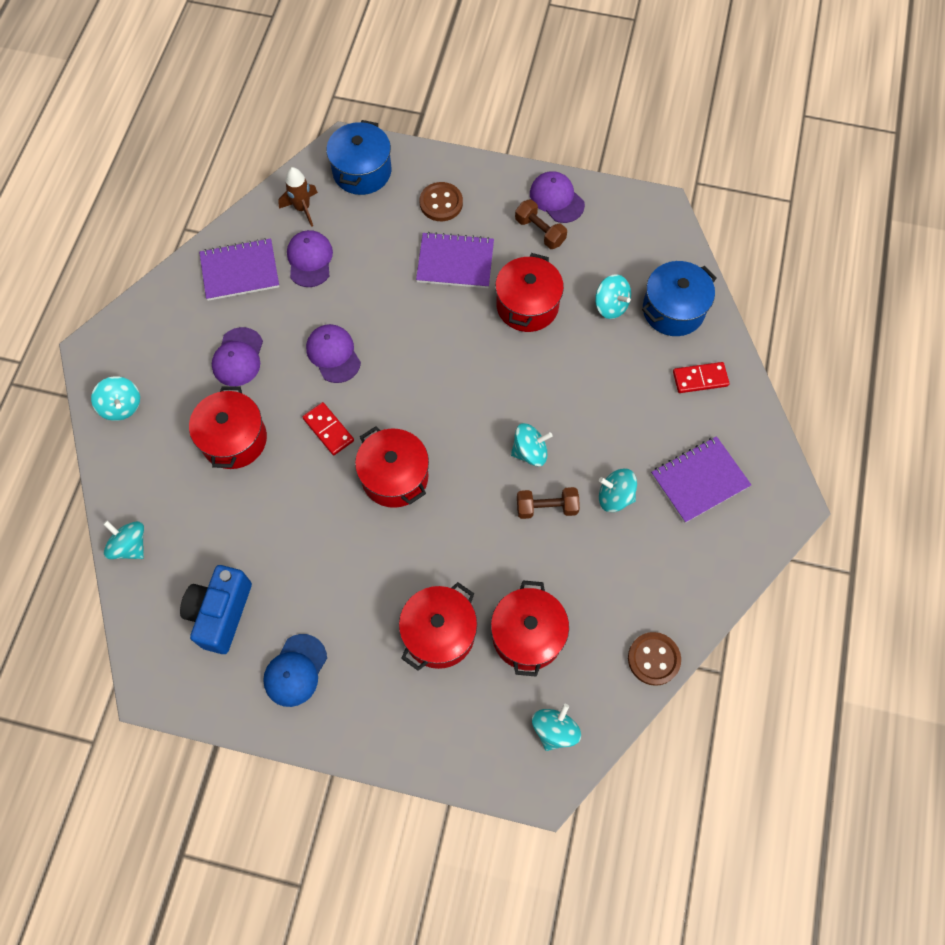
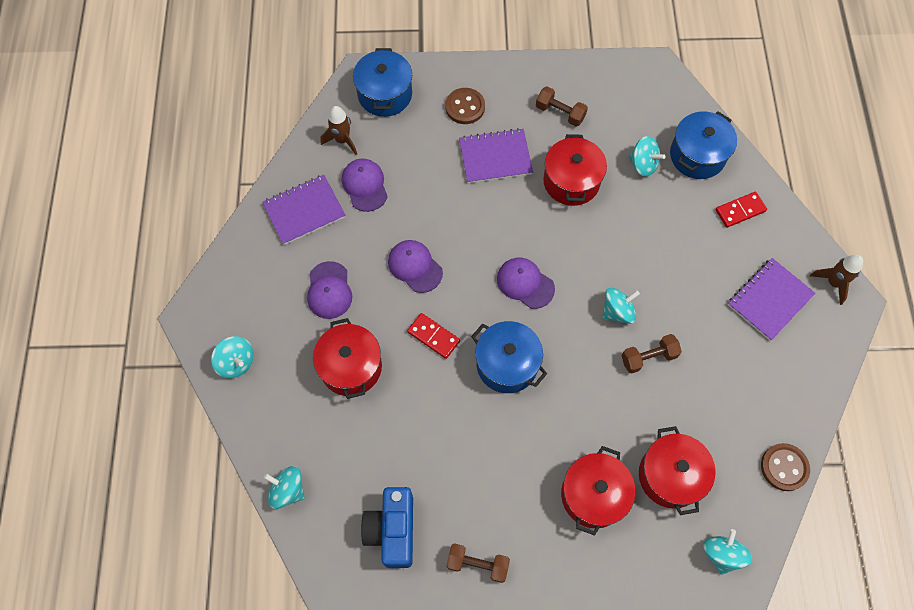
camera: 15 degrees left, 0 degrees up
(295, 670) = (477, 564): blue cap -> brown dumbbell
(395, 477) = (507, 364): red pot -> blue pot
(556, 199) = (564, 80): purple cap -> purple cap (525, 283)
(615, 496) = (703, 332): turquoise spinning top -> none
(776, 479) = (833, 283): none -> brown rocket

